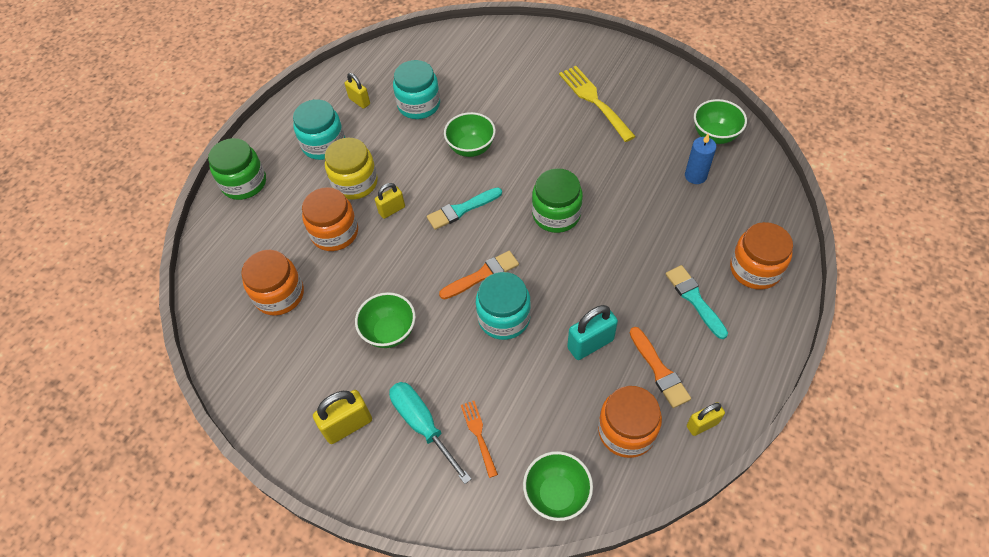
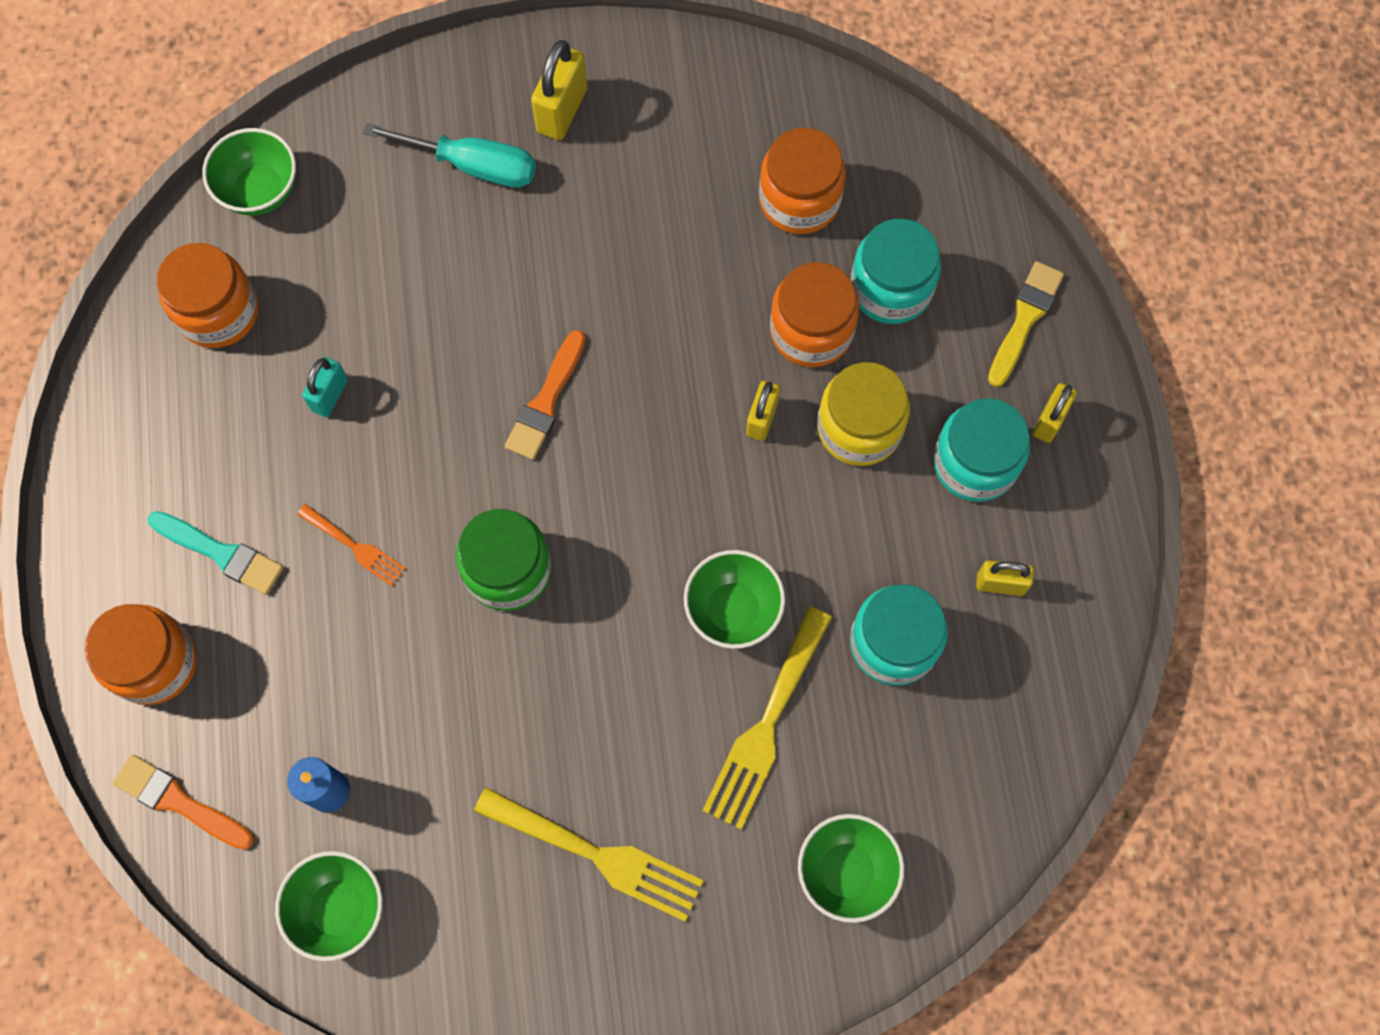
camera: 140 degrees right, 15 degrees up
(244, 183) = (1024, 319): green jar -> yellow brush
(389, 332) = (608, 245): green bowl -> green bowl (846, 871)
(461, 209) = (658, 486): turquoise brush -> none
(479, 435) = (396, 196): orange fork -> orange fork (354, 546)
(492, 106) = (767, 724): none -> yellow fork
(504, 318) = (471, 358): turquoise jar -> turquoise jar (891, 288)
(590, 344) = (330, 395): turquoise padlock -> turquoise padlock, size x0.65
(659, 370) = (217, 415): orange brush -> orange brush (179, 802)
(702, 424) = (127, 378): yellow padlock -> yellow padlock (1049, 421)

